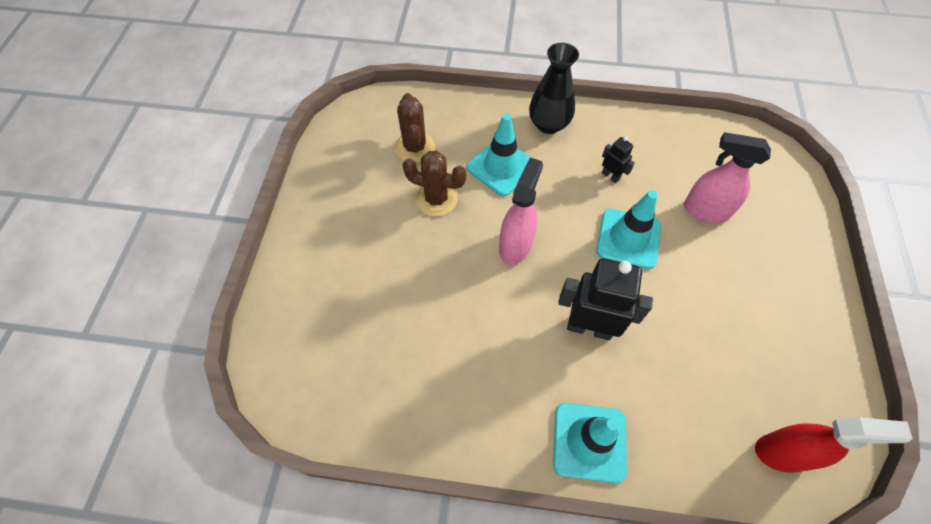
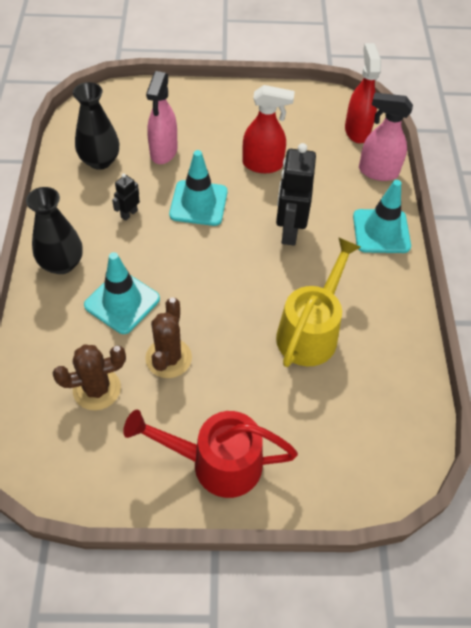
camera: 100 degrees left, 5 degrees down
(328, 226) = (215, 462): none -> red watering can
(449, 328) = (311, 331): none -> yellow watering can
(515, 245) = (217, 285): pink spray bottle -> pink spray bottle (377, 172)
(684, 154) = (100, 161): none -> black vase
(697, 313) = (263, 164): none -> red spray bottle

